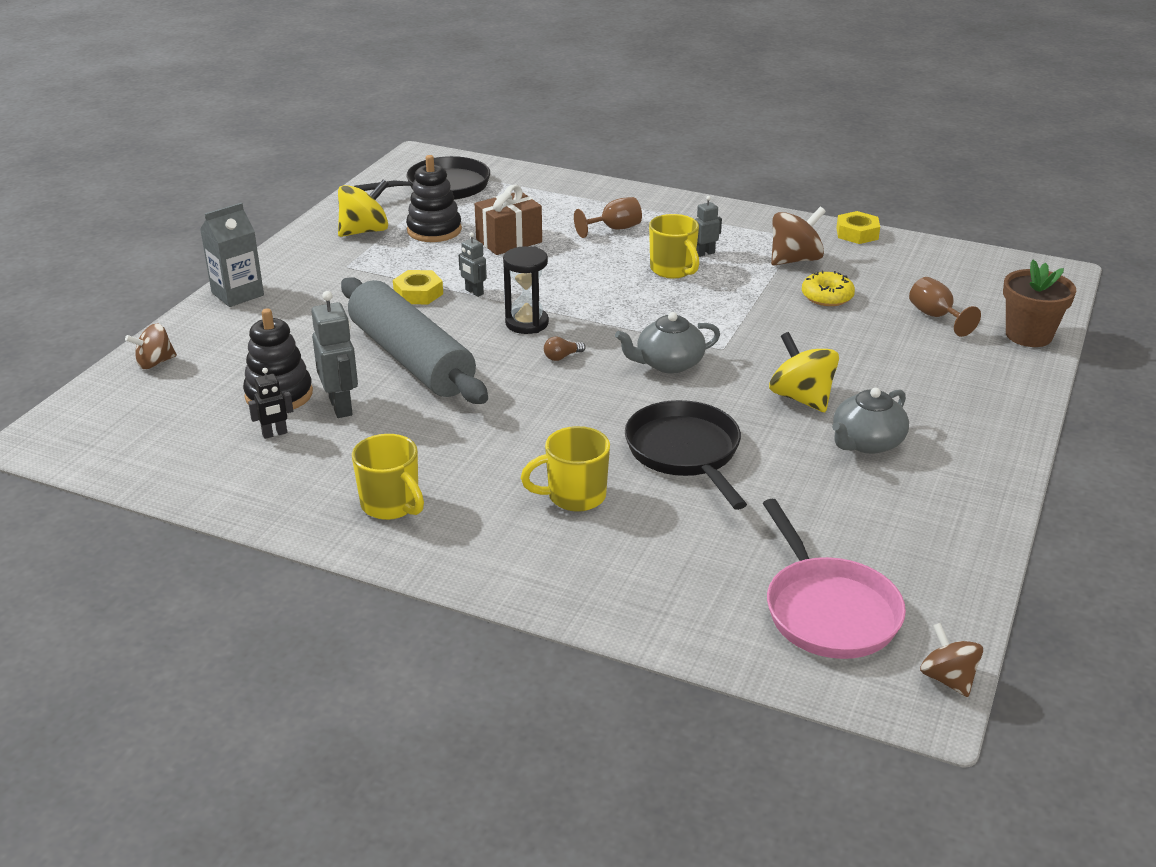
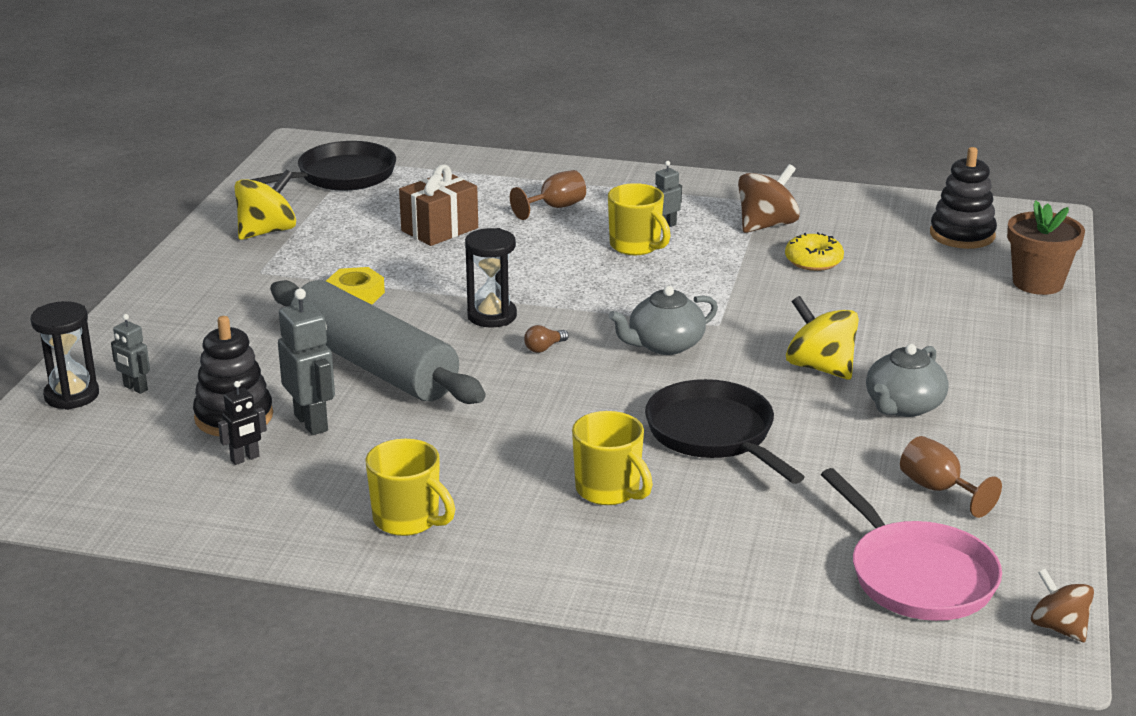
camera: 10 degrees left, 5 degrees down
(155, 363) = (72, 395): brown spinning top -> black hourglass
(237, 294) = (141, 312): grey carton -> none
(434, 230) = (348, 224): black stacking toy -> black stacking toy (962, 235)
(474, 292) = (419, 288): grey robot -> grey robot (135, 388)
(574, 496) = (609, 491): yellow mug -> yellow mug turned 105 degrees counterclockwise
(857, 233) = (824, 192): yellow nut -> none
(935, 316) = (935, 272): brown goblet -> brown goblet (938, 489)

